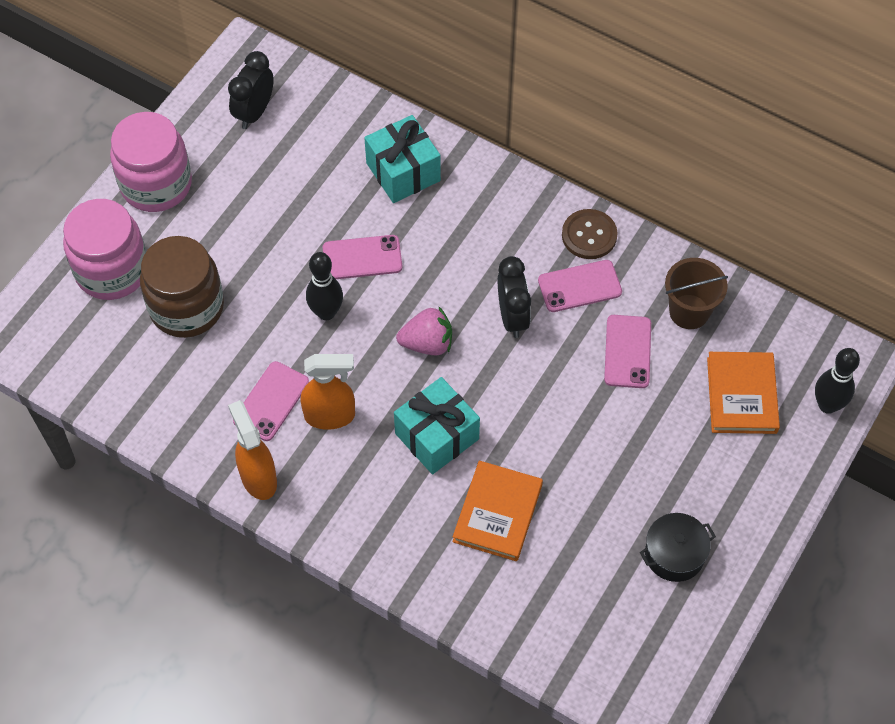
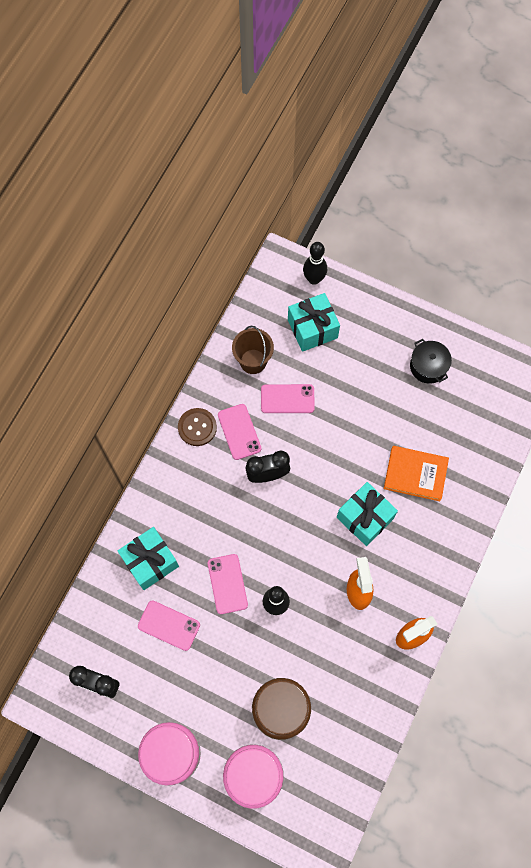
camera: 95 degrees left, 10 degrees up
(271, 401) = (351, 635): pink phone -> pink phone (169, 625)
(427, 343) = (294, 530): pink strawberry -> none
(741, 395) = (312, 329): orange book -> turquoise gift

